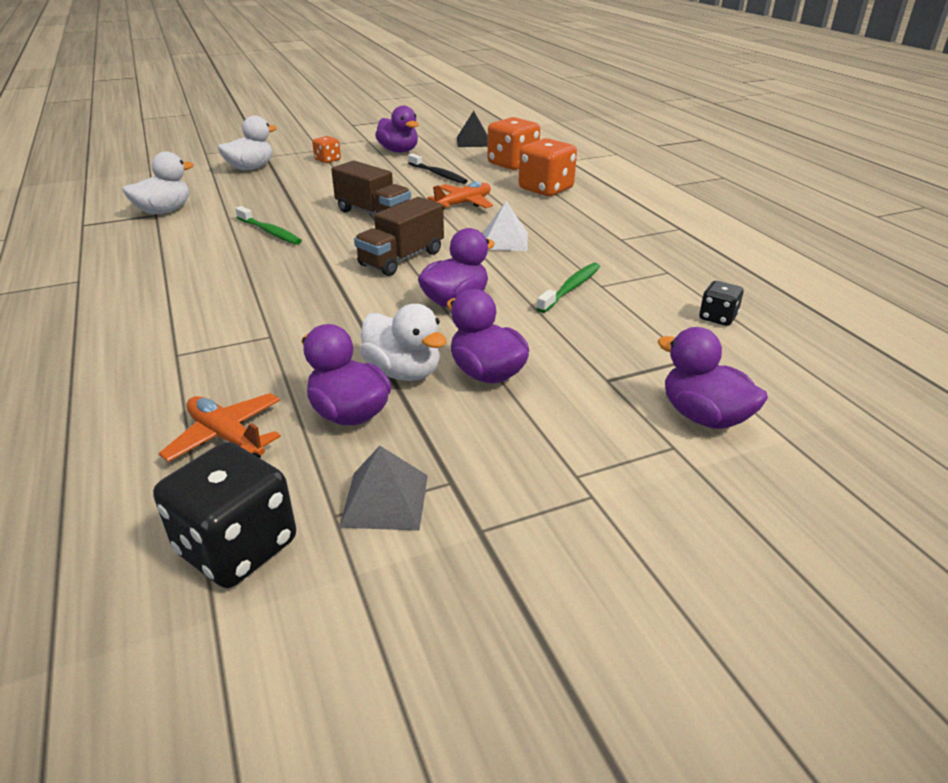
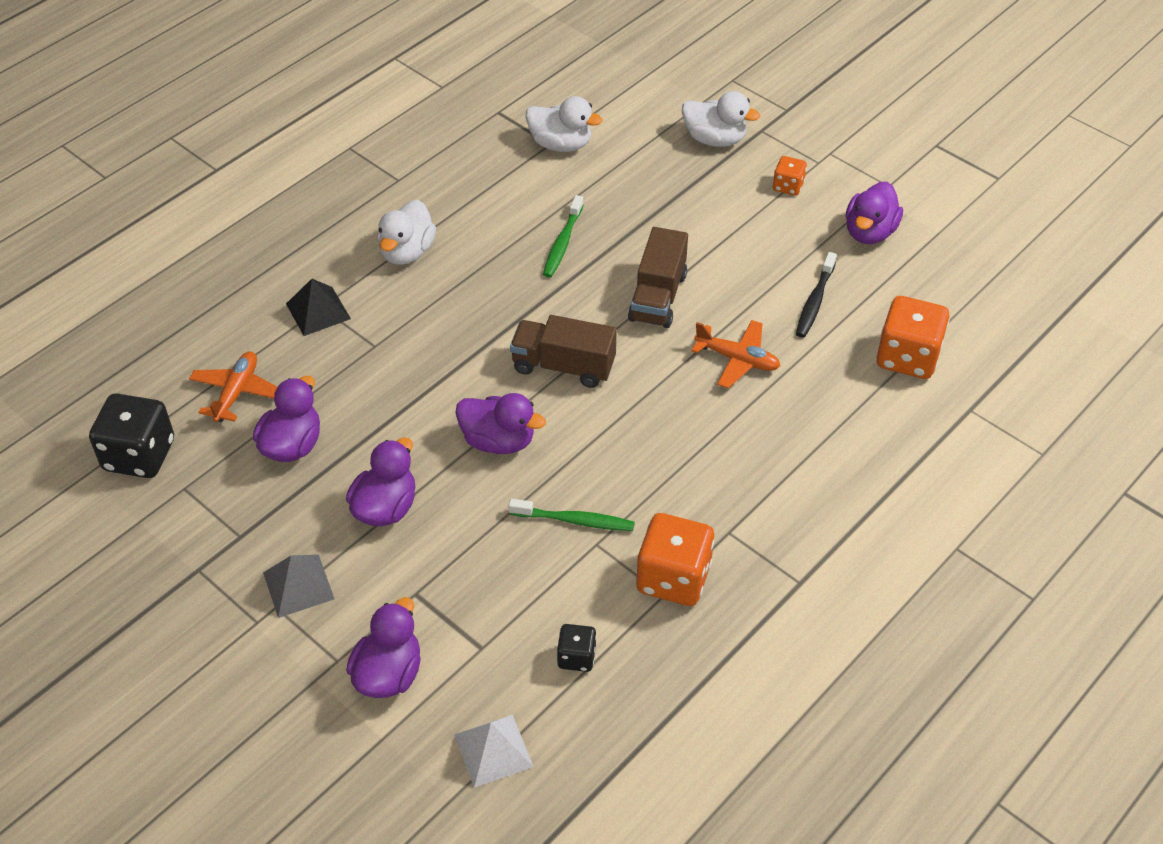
camera: 65 degrees right, 15 degrees up
(385, 500) = (207, 508): grey pyramid -> grey pyramid (298, 585)
(403, 372) = (362, 453): white duck -> white duck (407, 252)
(473, 142) = (966, 287): black pyramid -> black pyramid (318, 311)
(505, 240) = (658, 431): white pyramid -> white pyramid (493, 750)
(546, 189) = (839, 418): orange dice -> orange dice (673, 578)

